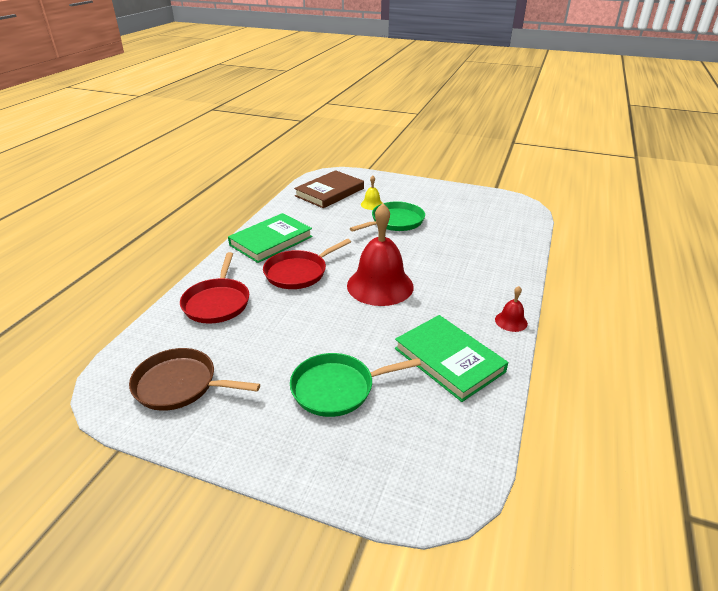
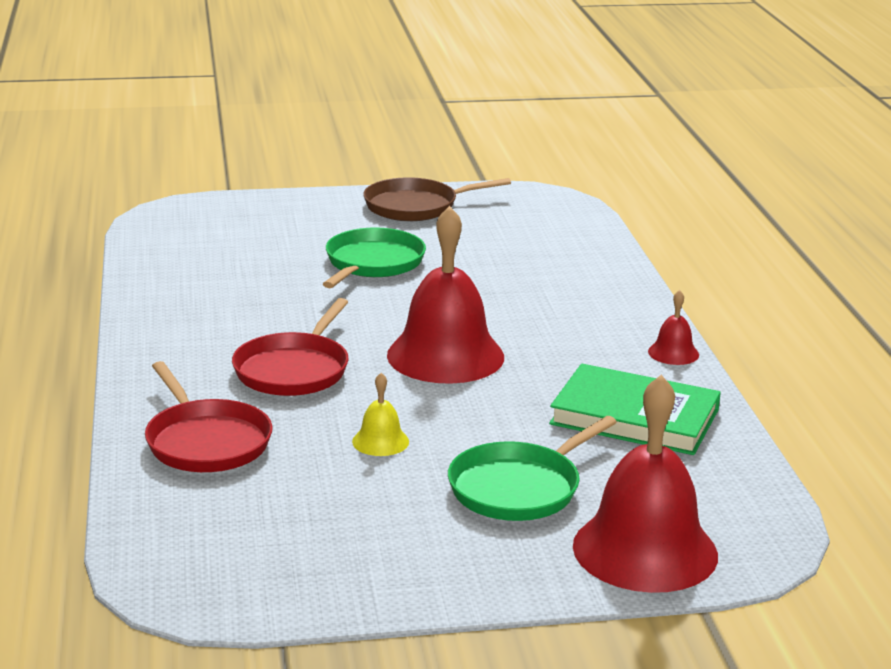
camera: 30 degrees left, 10 degrees down
(179, 385) = (282, 551): brown pan -> brown pan (415, 206)
(271, 241) = (188, 337): green book -> none
(329, 192) = (203, 241): brown book -> none
(367, 467) = (645, 550): none -> red bell
(372, 204) = (303, 245): yellow bell -> yellow bell (380, 441)

